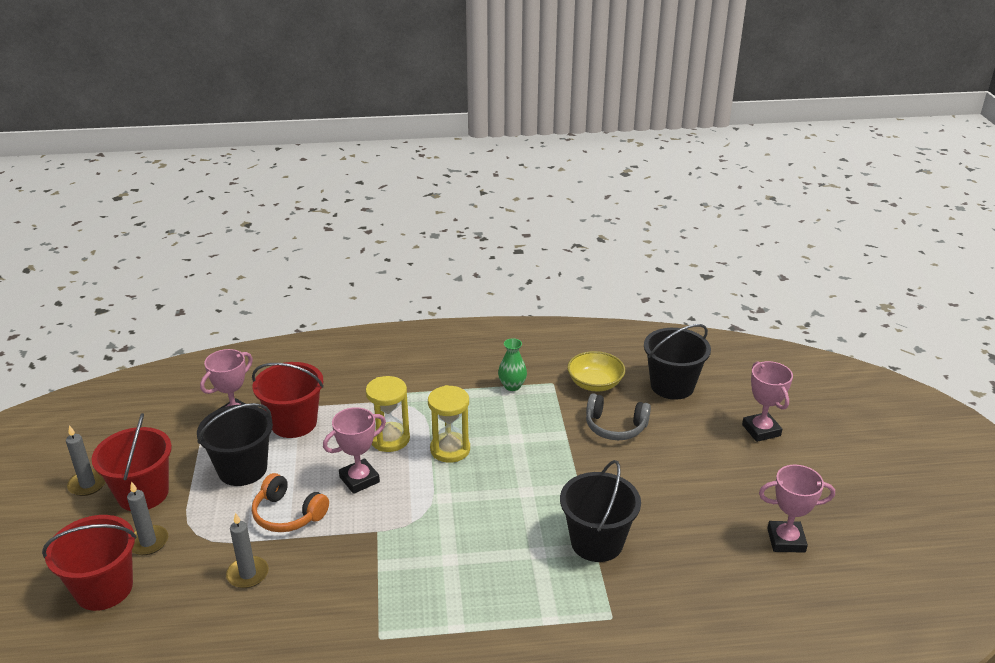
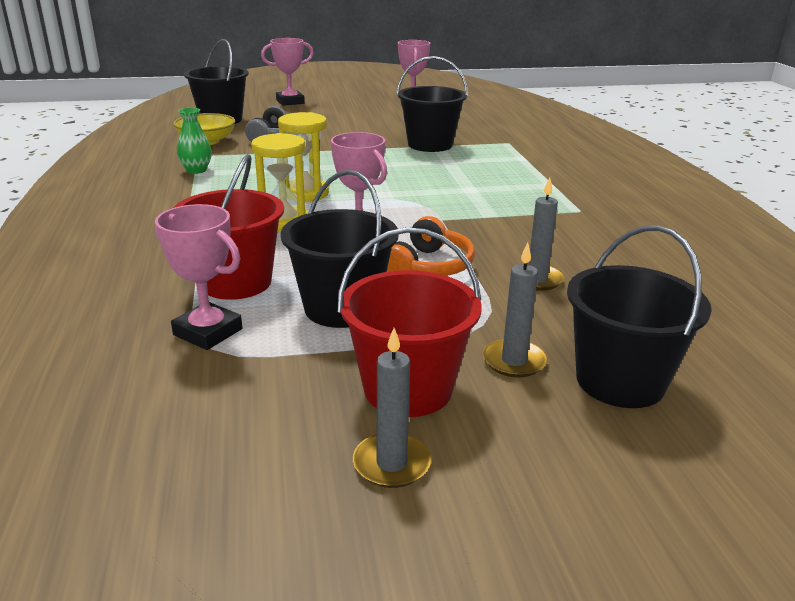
camera: 95 degrees left, 5 degrees down
(104, 588) = (620, 381): red bucket -> black bucket

